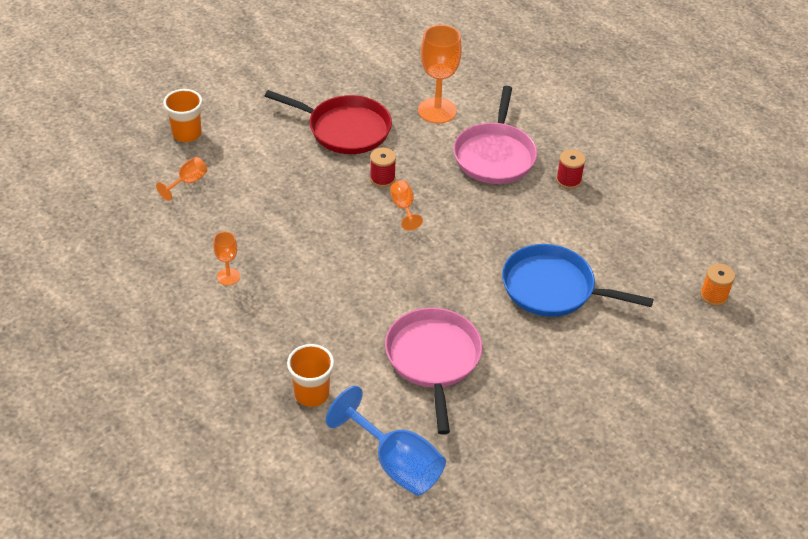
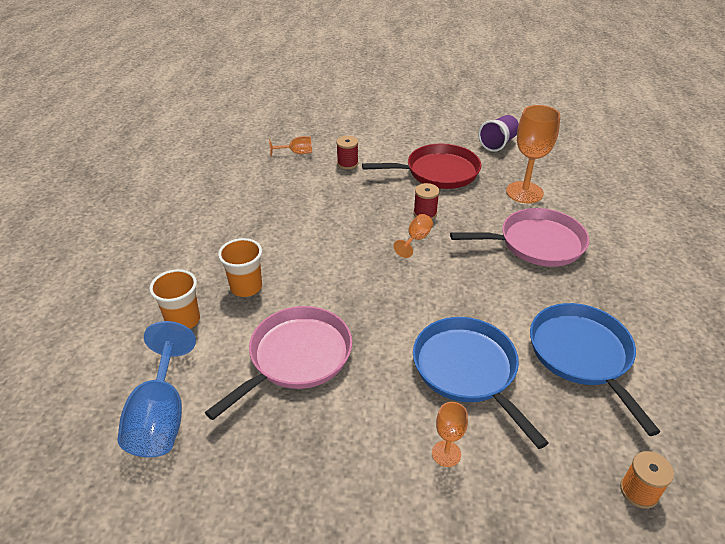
camera: 45 degrees right, 5 degrees down
(187, 134) = (333, 129): orange cup -> orange cup (246, 287)
(228, 276) = (242, 215): orange goblet -> orange goblet (446, 453)
(345, 129) = (438, 172): red pan -> red pan turned 75 degrees counterclockwise
(361, 68) = (498, 143): none -> purple cup
(495, 155) = (537, 243): pink pan -> pink pan turned 150 degrees counterclockwise
(568, 180) = (585, 295): red spool -> red spool (347, 163)
(608, 229) = (582, 354): none -> blue pan

